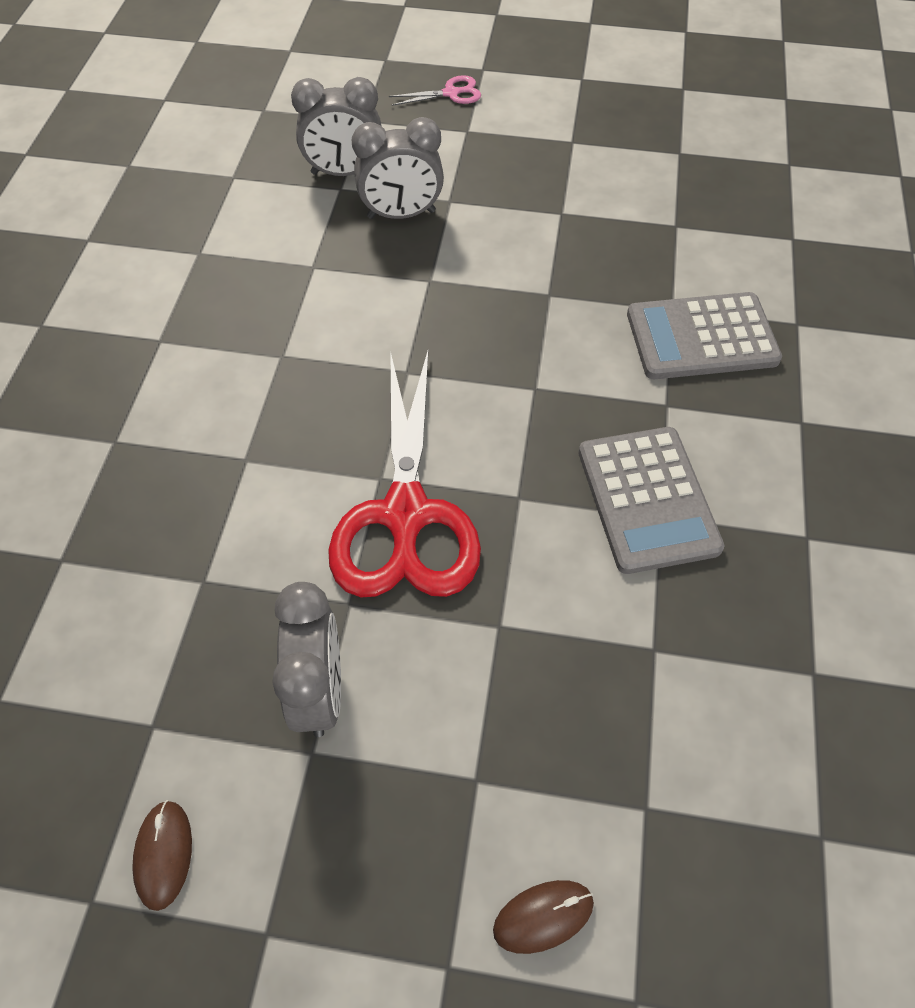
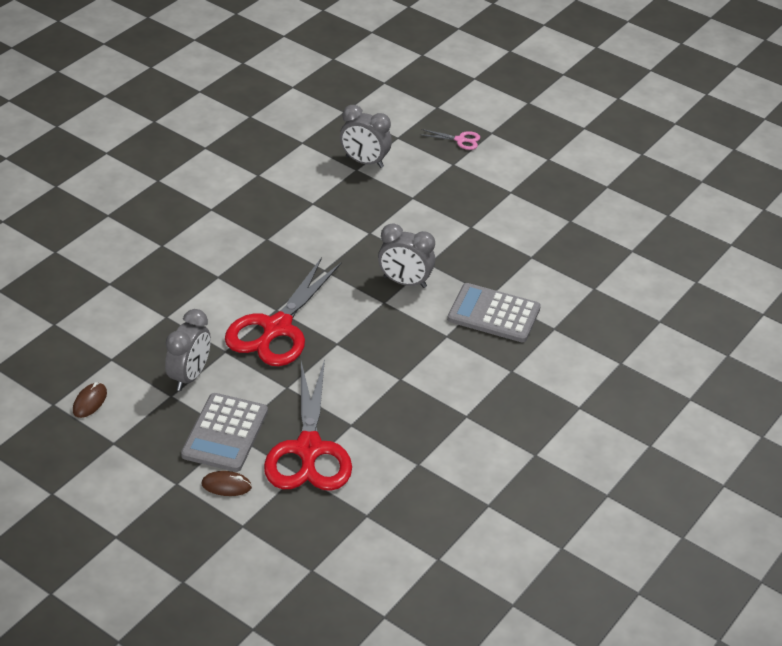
camera: 25 degrees right, 15 degrees down
(401, 215) = (379, 195): grey clock -> grey clock (405, 282)
(626, 742) = (309, 449): none -> red scissors
(647, 499) = (399, 369): grey calculator -> grey calculator (225, 433)

